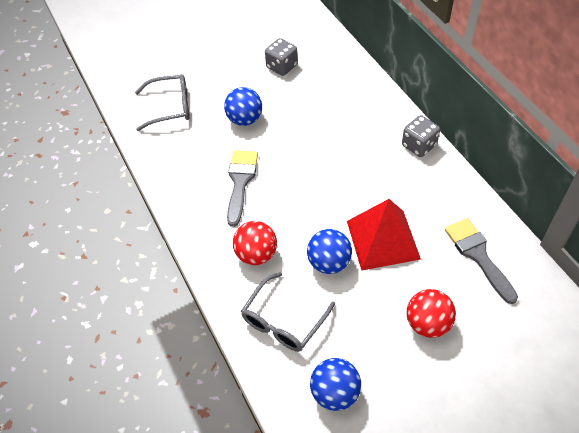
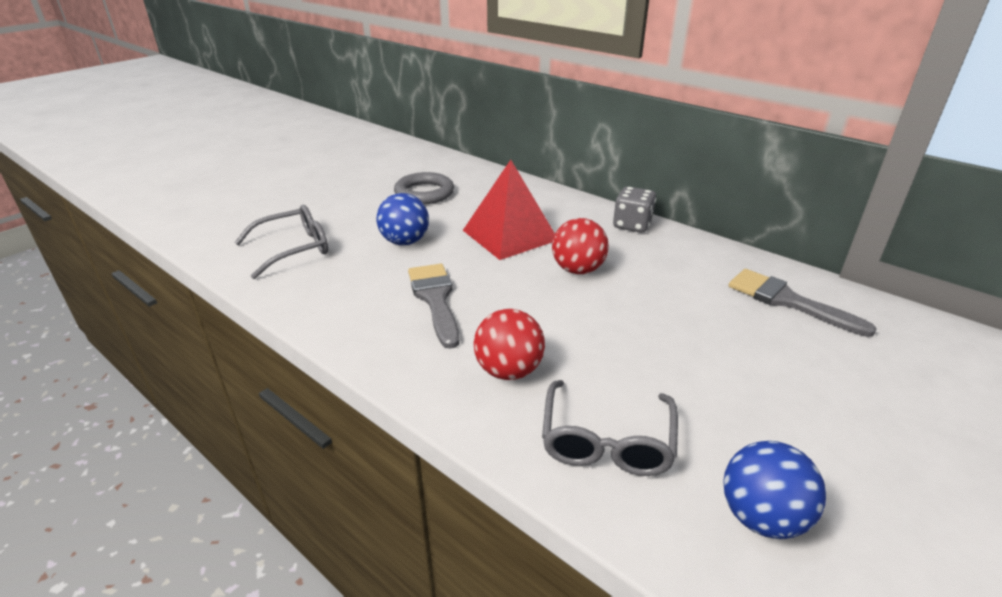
camera: 25 degrees left, 20 degrees down
(281, 67) = (424, 193): grey dice -> grey ring
(329, 263) = (617, 354): blue ball -> none
(383, 239) = (665, 313): red pyramid -> red pyramid (510, 235)
(427, 323) = (801, 385): red ball -> red ball (578, 270)

